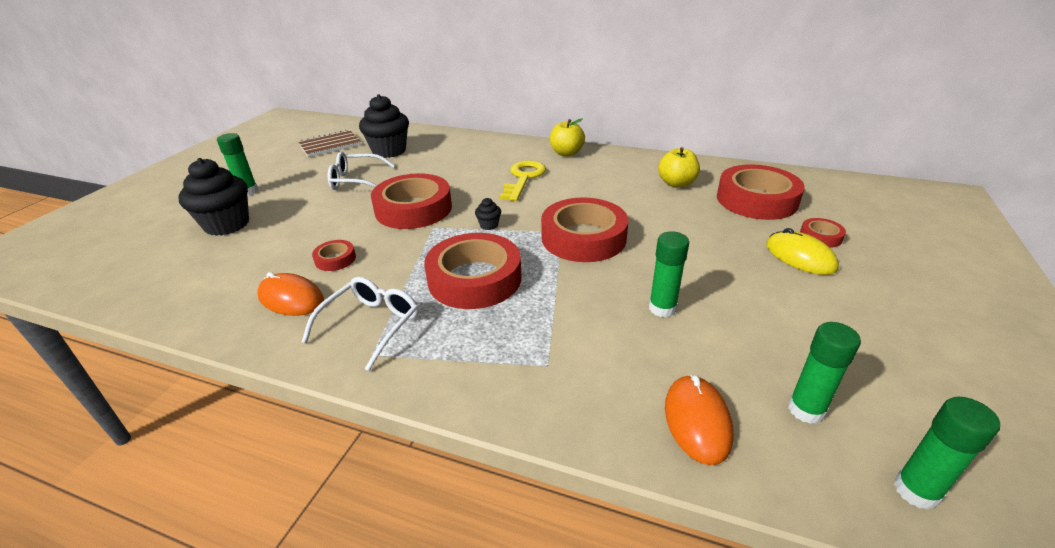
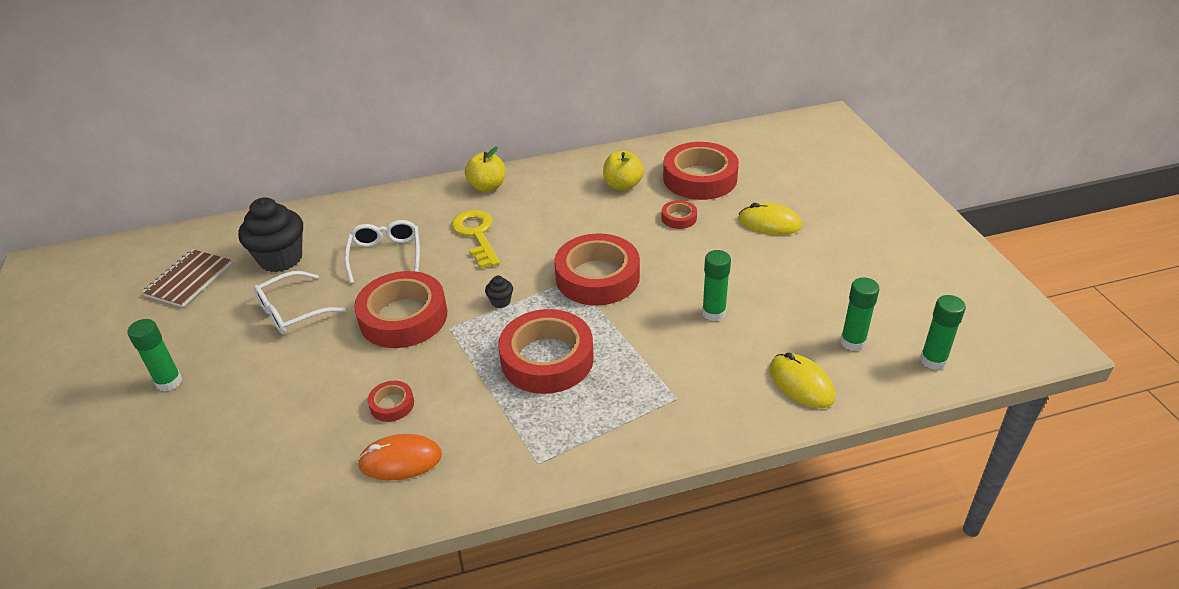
camera: 35 degrees left, 5 degrees up
(227, 225) = (208, 429): black cupcake -> none
(371, 325) = (507, 442): white glasses -> white glasses (385, 255)
(697, 421) = (801, 383): orange mouse -> yellow mouse
(820, 236) = (770, 197): red tape -> red tape (679, 218)

